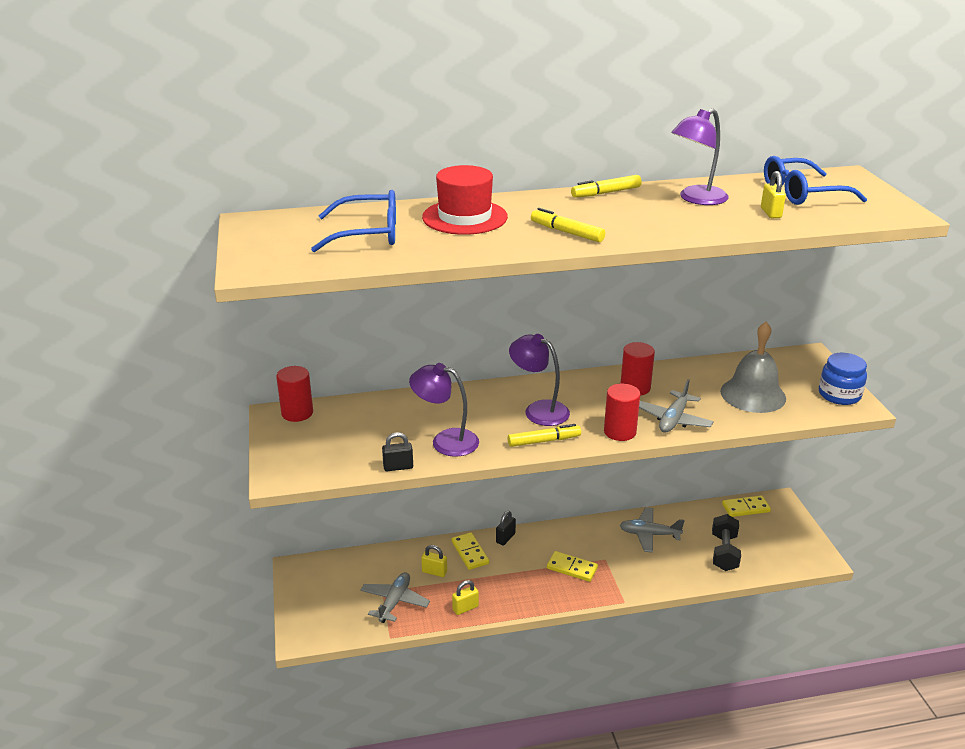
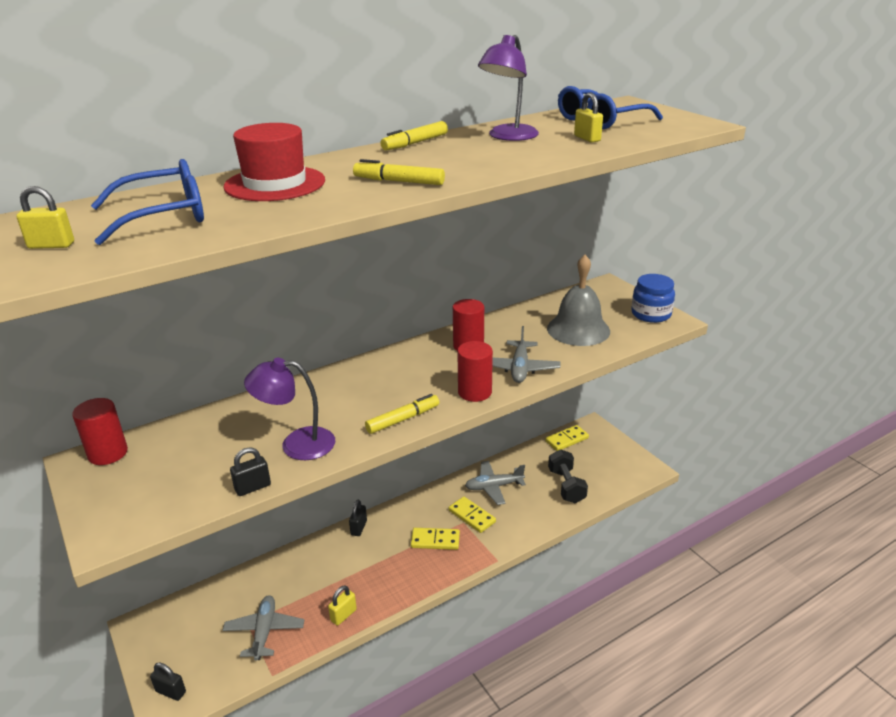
camera: 20 degrees left, 0 degrees up
(307, 625) = (171, 691): none -> black padlock
(434, 572) = (297, 585): yellow padlock -> yellow padlock (51, 245)
(470, 553) = (327, 553): yellow domino -> yellow domino (471, 516)
(539, 410) = (383, 388): purple lamp -> none

